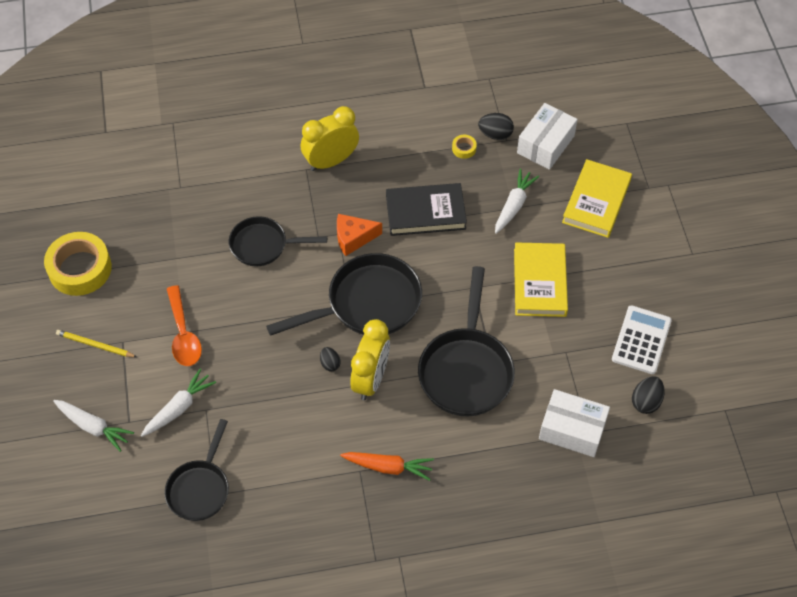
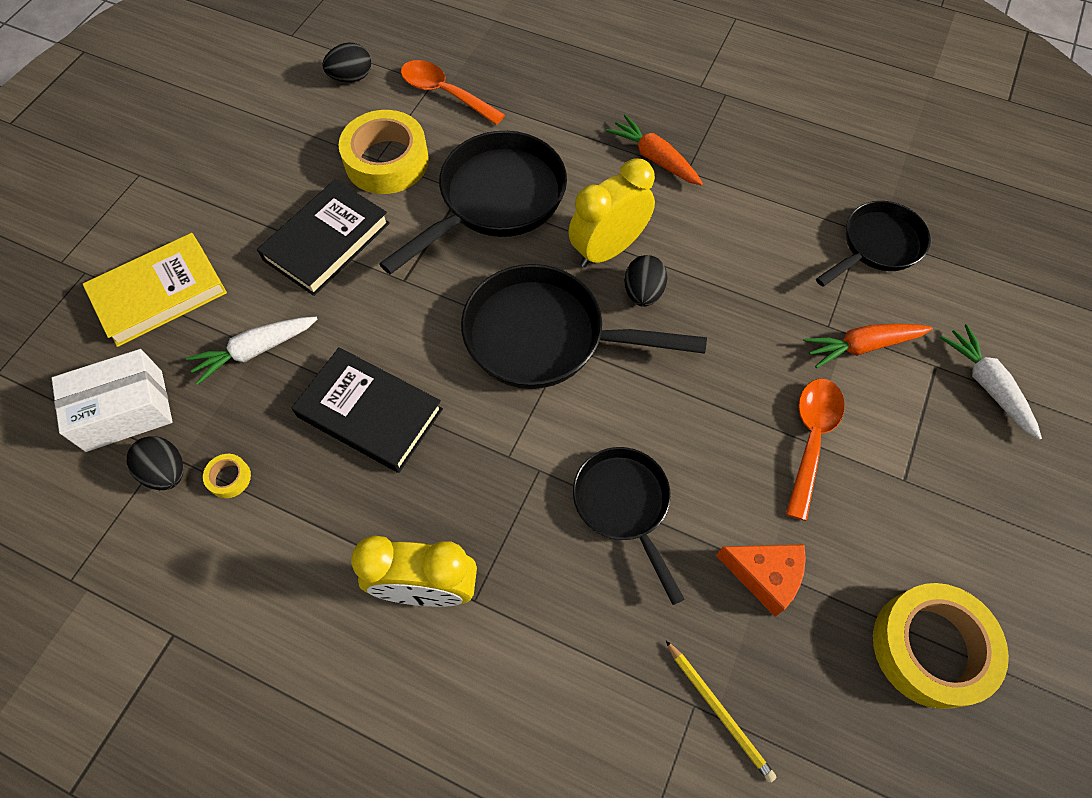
camera: 145 degrees left, 5 degrees up
(95, 345) = (947, 499): yellow pencil -> yellow pencil (719, 711)
(179, 408) = (862, 346): white carrot -> orange carrot
(263, 245) = (624, 506): black pan -> black pan turned 150 degrees counterclockwise
(330, 364) = (643, 293): black egg -> black egg, size x1.52
(353, 238) = (493, 436): orange cheese -> orange cheese (764, 576)
(539, 282) = (327, 241): yellow book -> black book
(558, 354) = (387, 161): none -> yellow tape
(572, 429) = (444, 93): white box -> orange spoon
(641, 340) = (292, 127): white calculator -> none

